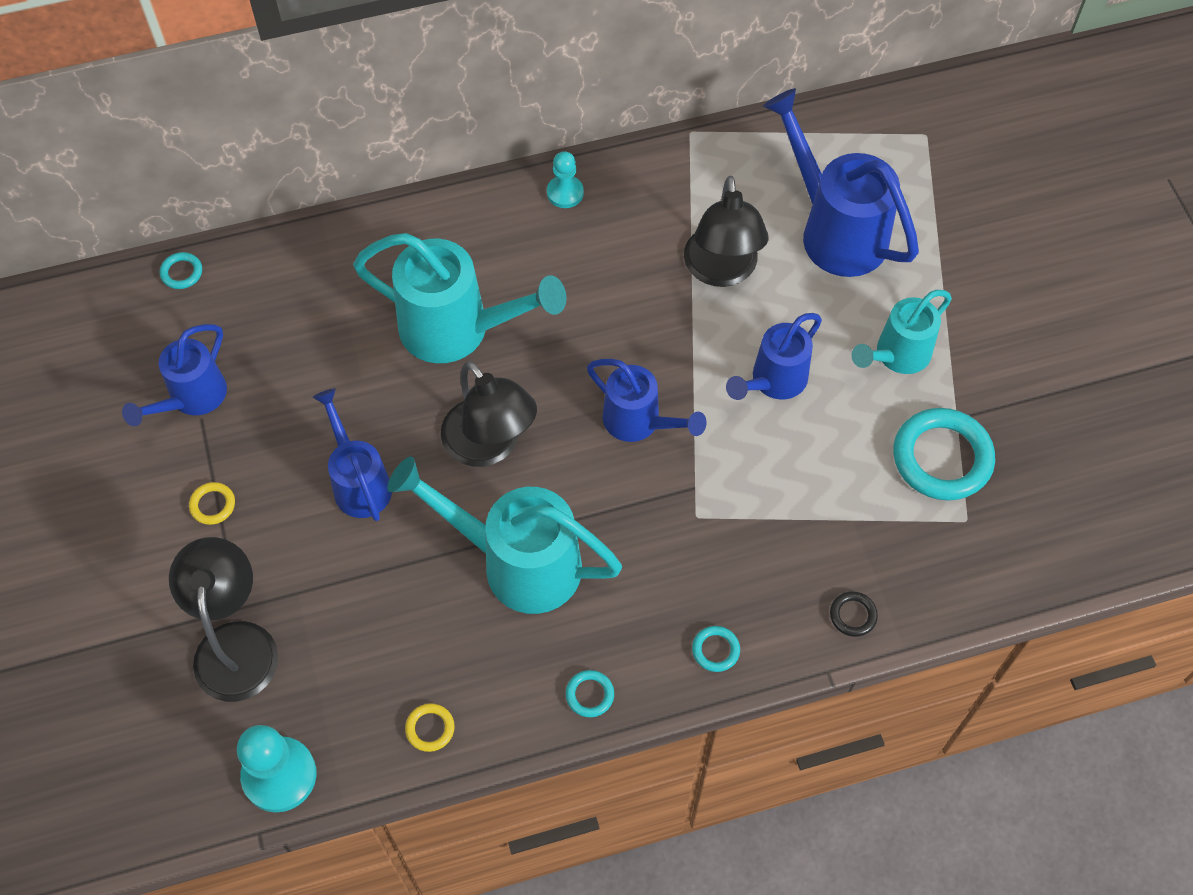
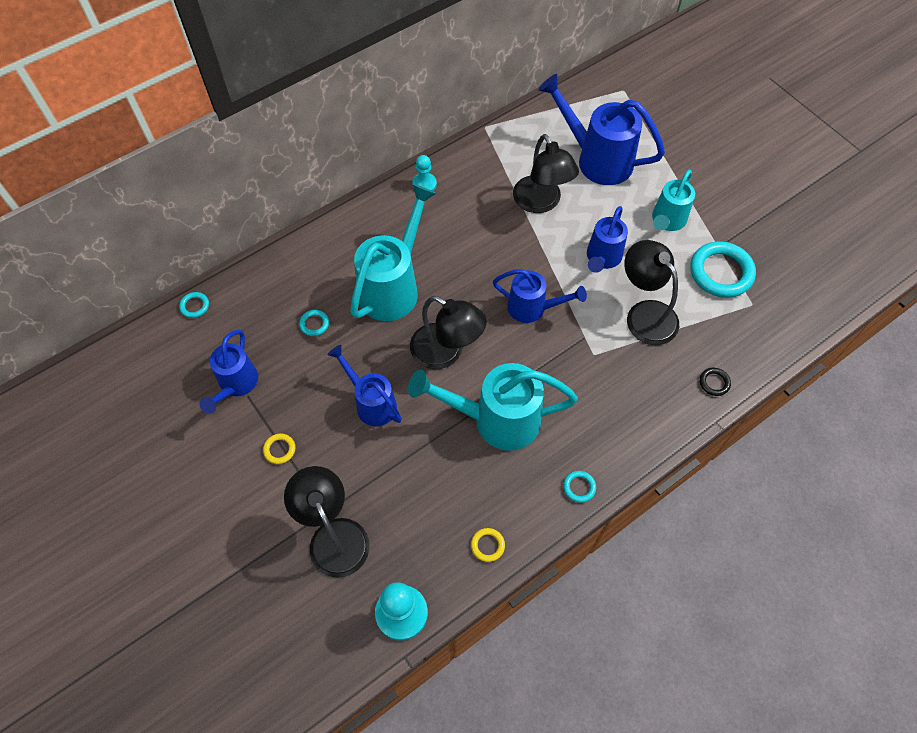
camera: 20 degrees left, 0 degrees up
(457, 329) = (393, 287): turquoise watering can -> turquoise watering can turned 60 degrees counterclockwise
(715, 650) = (643, 432): turquoise ring -> turquoise ring (314, 324)
(798, 482) = (645, 314): none -> black lamp

